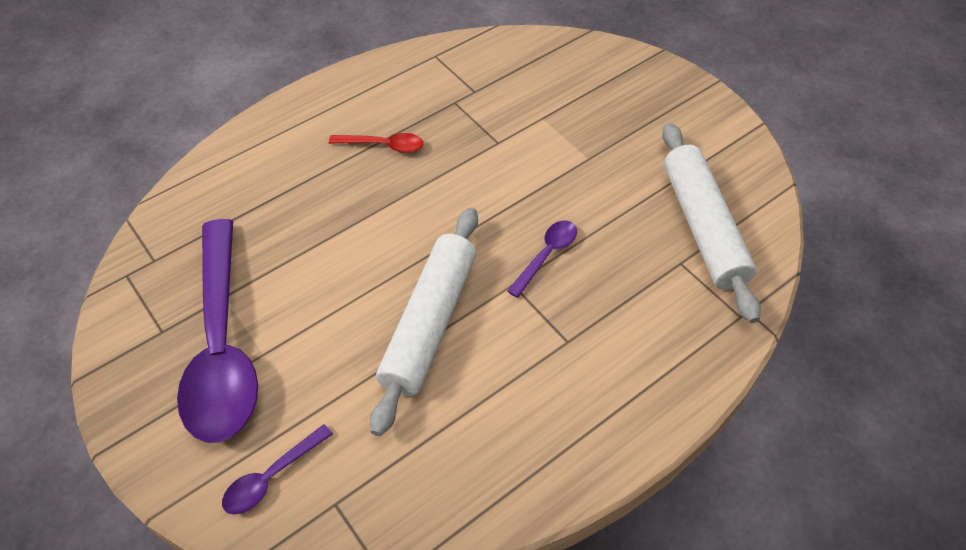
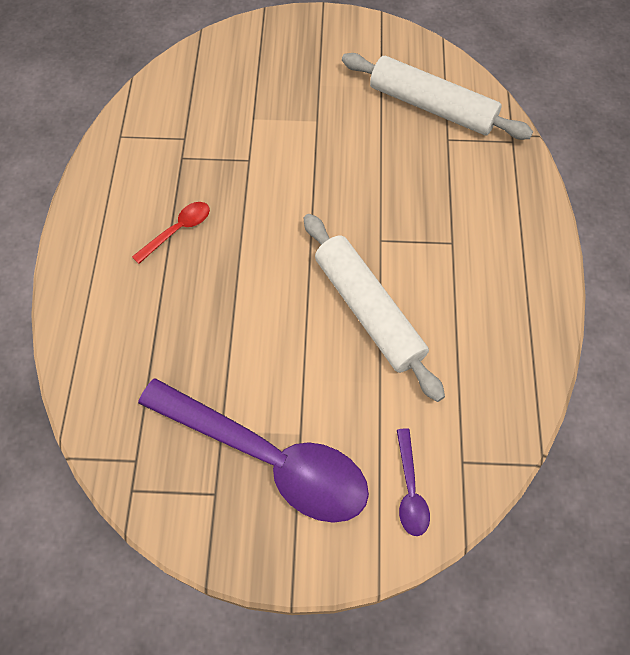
camera: 50 degrees left, 10 degrees up
(546, 255) = (375, 204): purple spoon -> none

